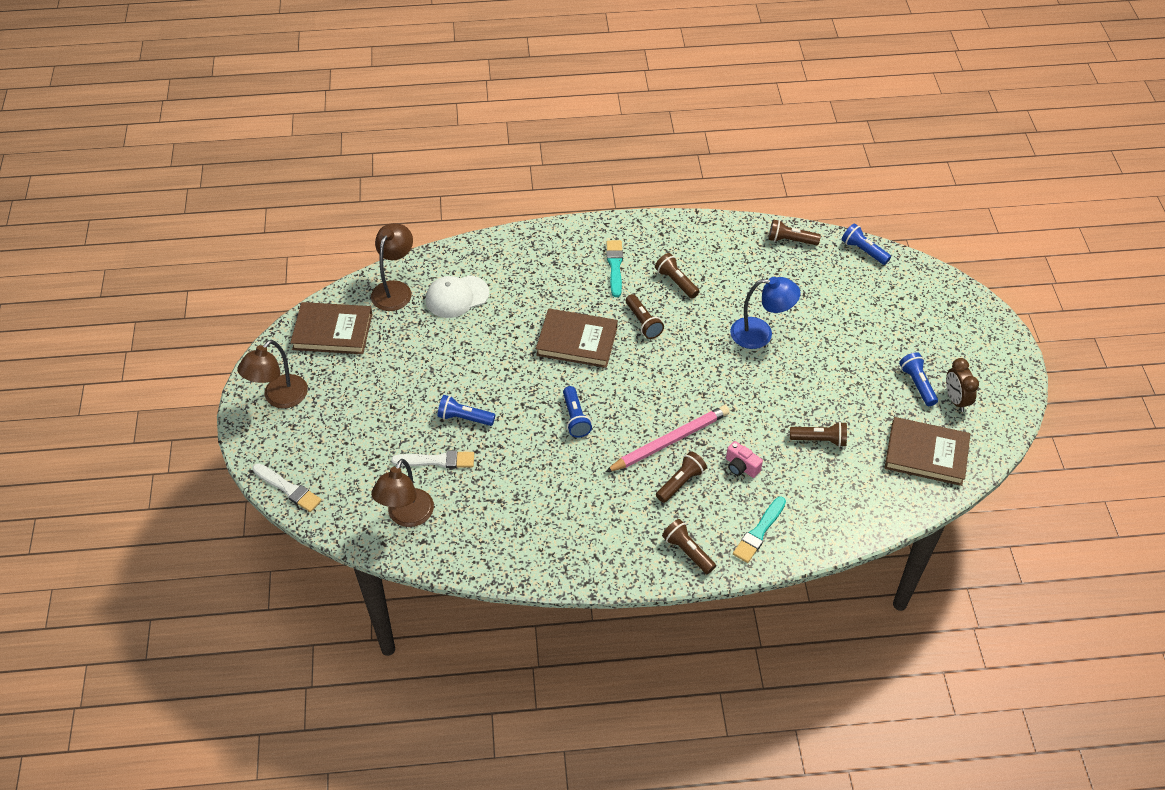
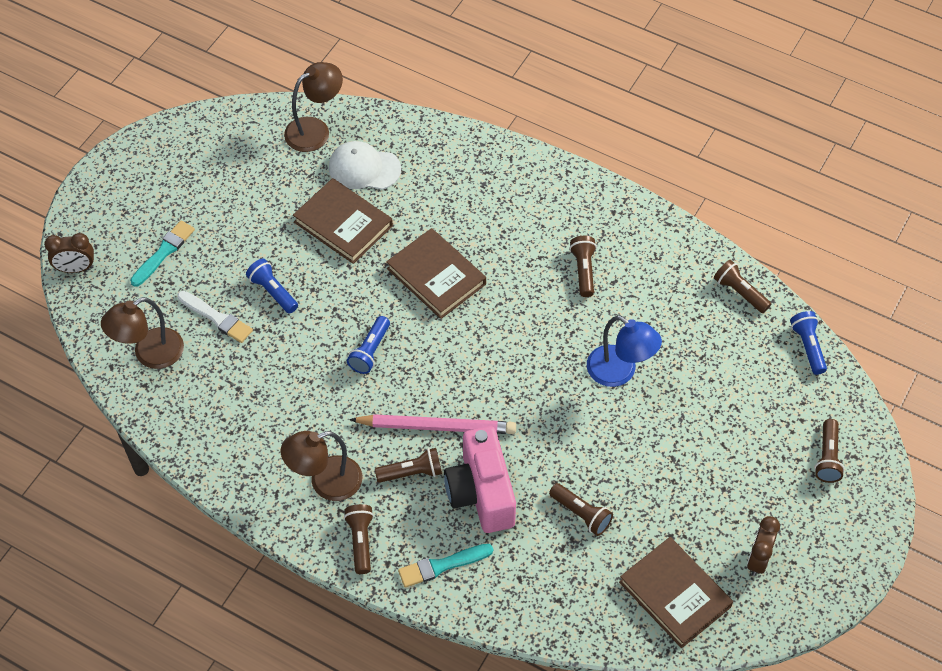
camera: 35 degrees right, 5 degrees up
(279, 398) = (134, 179): brown lamp -> brown lamp (325, 482)
(288, 489) = (76, 268): white brush -> brown clock
(332, 331) = (228, 141): brown book -> brown book (343, 224)
(615, 266) = (537, 220): turquoise brush -> turquoise brush (164, 252)
(643, 322) = (515, 294): brown flashlight -> brown flashlight (827, 457)
(741, 467) = (481, 493): pink camera -> pink camera, size x2.22
(917, 384) = (733, 519): blue flashlight -> none

